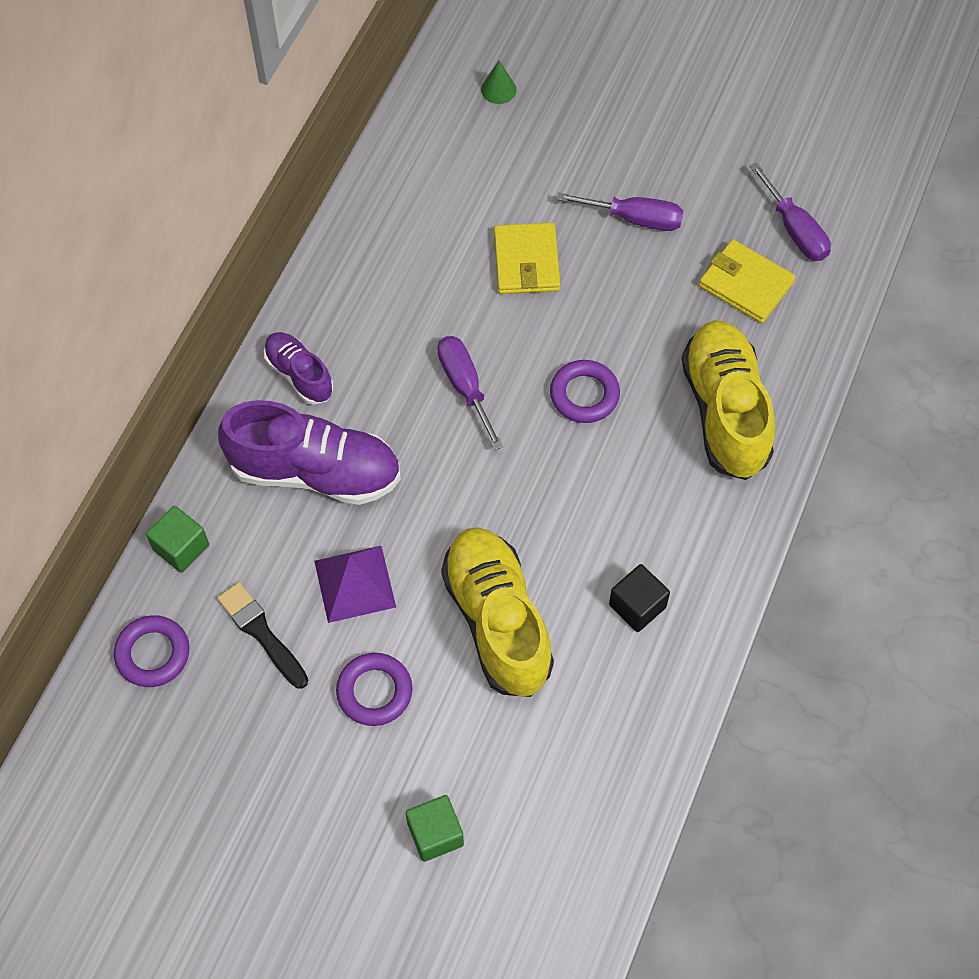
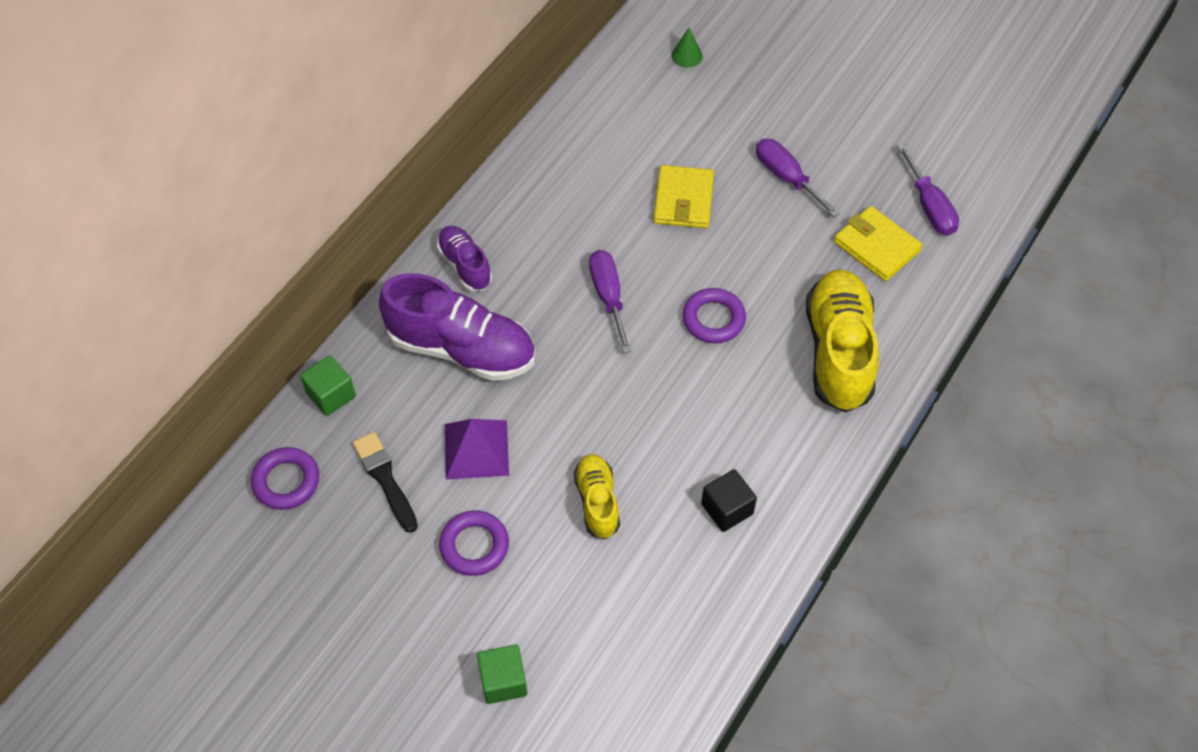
camera: 10 degrees right, 5 degrees down
(497, 621) = (597, 502): yellow shoe -> yellow shoe, size x0.54
(634, 219) = (786, 177): purple screwdriver -> purple screwdriver turned 150 degrees counterclockwise

